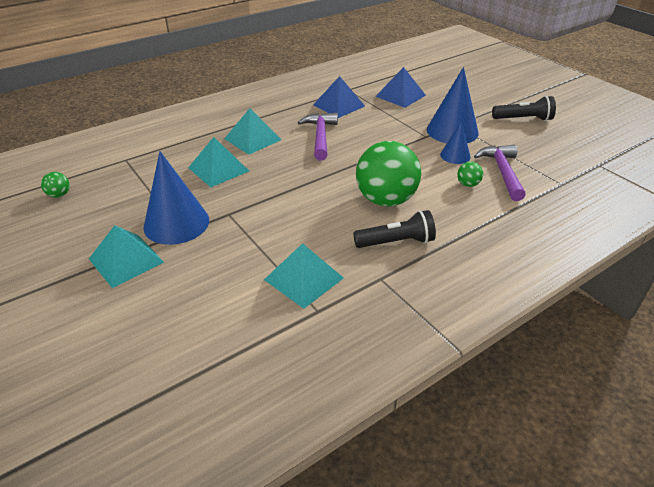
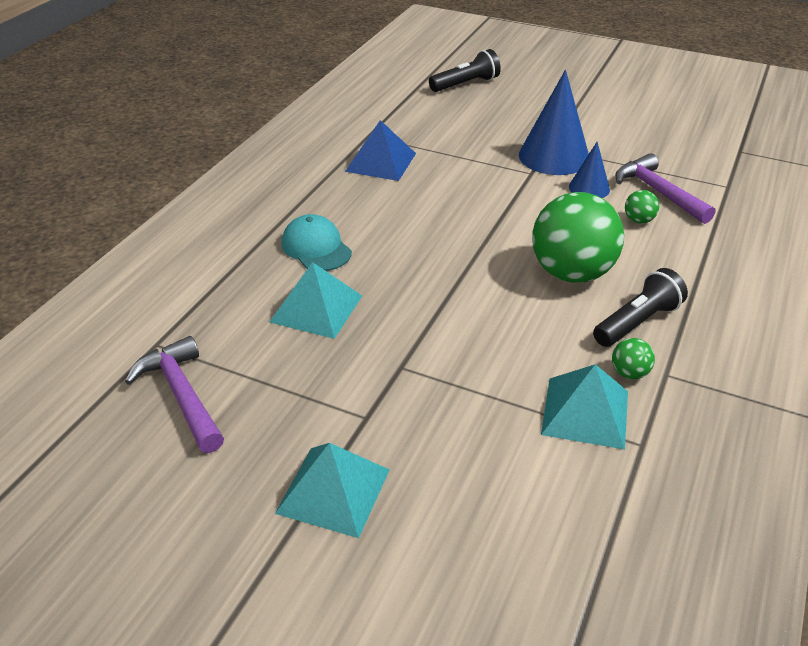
camera: 30 degrees left, 0 degrees up
(59, 195) = (111, 439): green ball -> green ball (629, 373)
(176, 223) = (344, 408): blue cone -> none
(253, 139) = (316, 248): turquoise pyramid -> turquoise cap
(320, 136) = (404, 214): purple hammer -> purple hammer (182, 395)
(400, 95) = (445, 125): blue pyramid -> none
(523, 119) = (614, 117): black flashlight -> black flashlight (466, 84)

